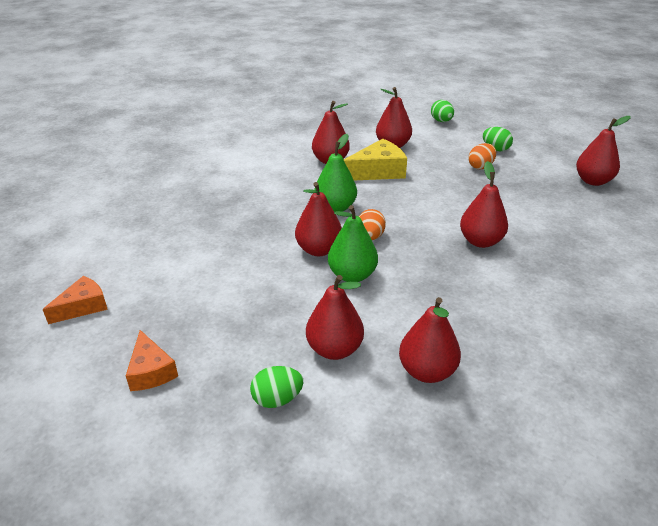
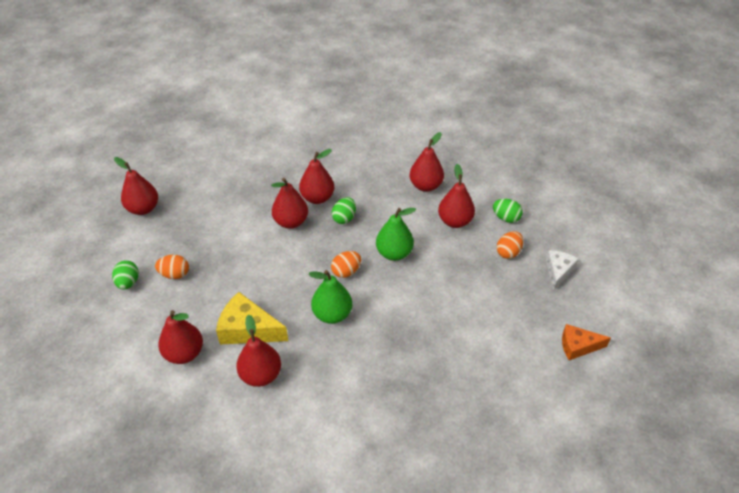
camera: 135 degrees left, 10 degrees up
(151, 371) = (558, 271): orange cheese -> white cheese
(233, 354) = (508, 252): none -> orange egg
(318, 250) = (390, 285): red pear -> red pear (317, 198)
(441, 121) = (88, 353): green egg -> green egg (344, 218)

